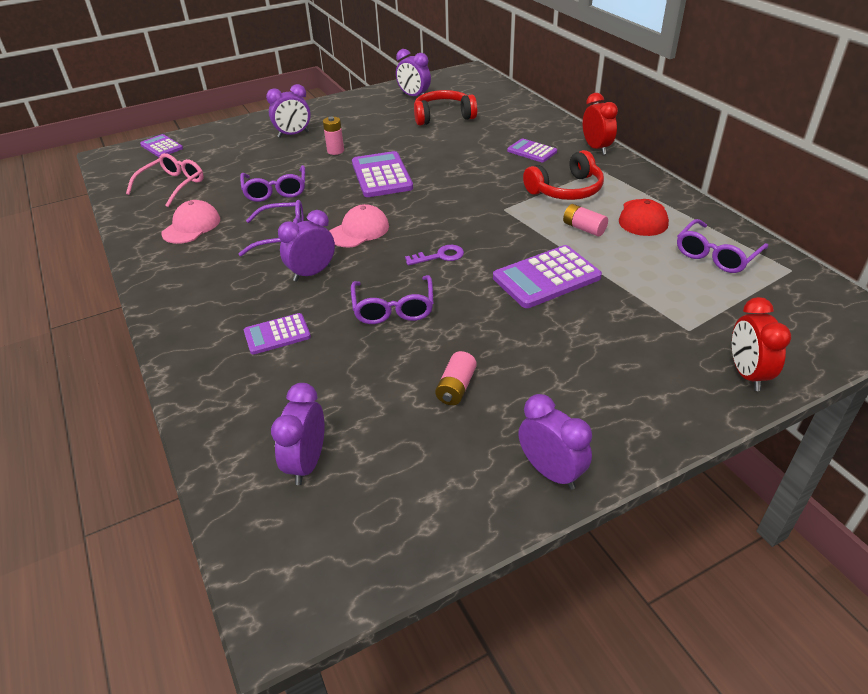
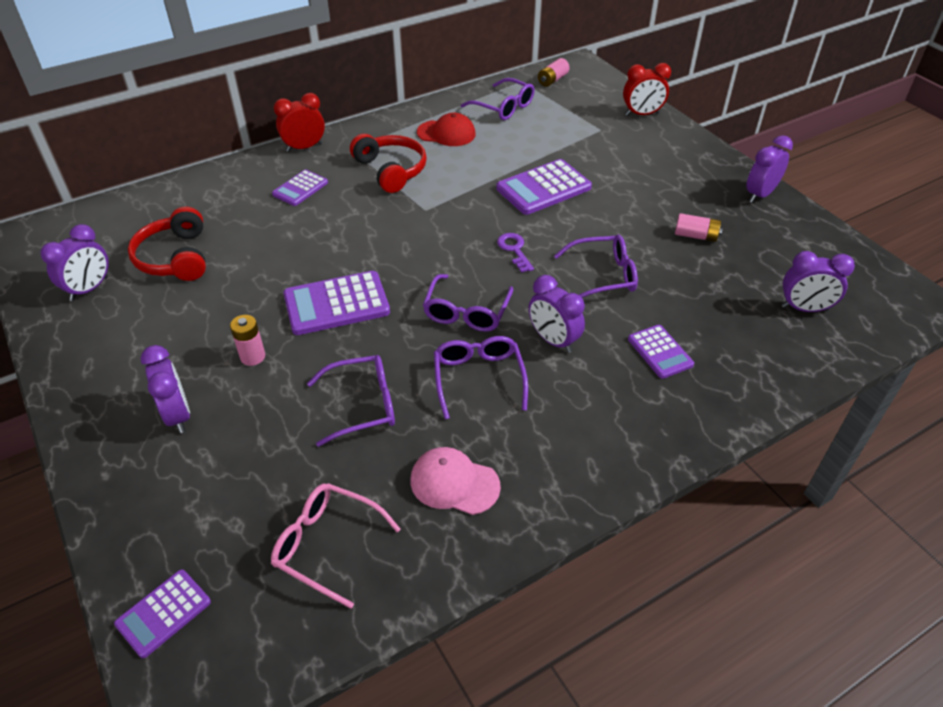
camera: 95 degrees left, 5 degrees up
(359, 231) = (467, 312): pink cap -> purple glasses
(546, 278) = (543, 188): purple calculator -> purple calculator turned 90 degrees clockwise
(583, 228) = (463, 165): pink battery -> pink battery (552, 80)

